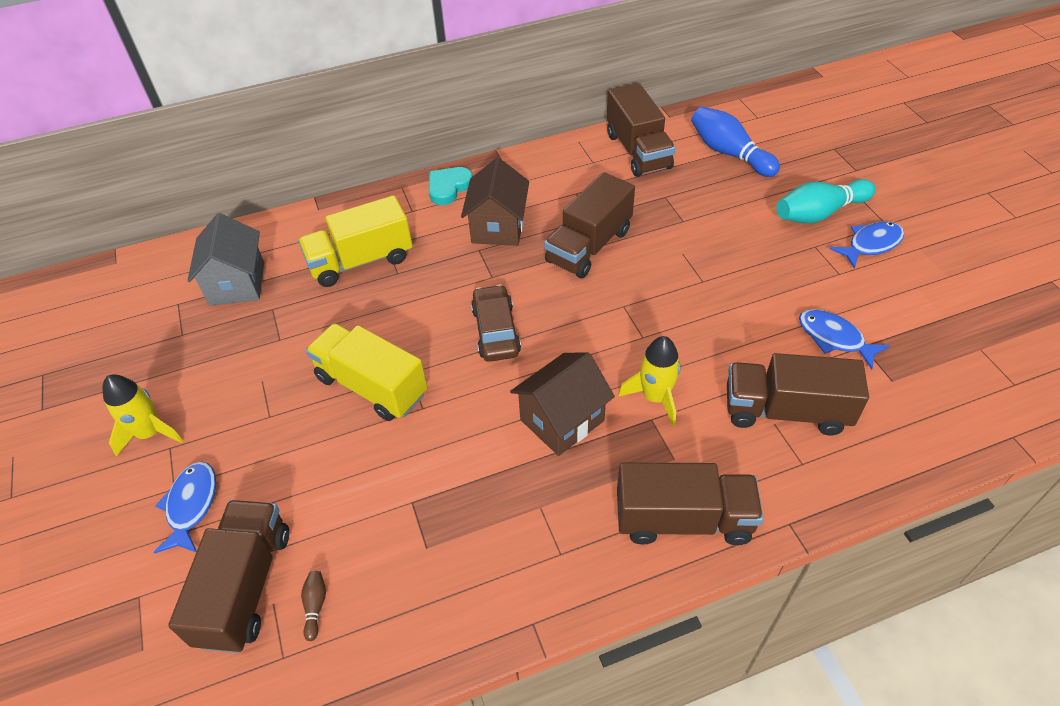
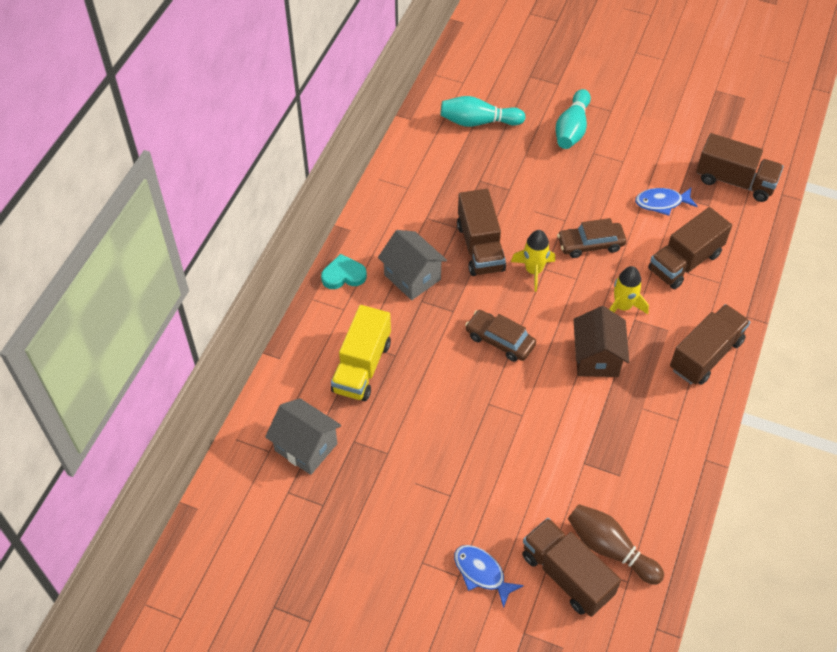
camera: 50 degrees left, 5 degrees up
(150, 433) = (398, 567): yellow rocket -> yellow rocket (533, 271)
(315, 606) = (610, 548): brown bowling pin -> brown bowling pin, size x2.38
(372, 386) = (479, 429): yellow truck -> none
(448, 188) = (343, 275): turquoise heart -> turquoise heart turned 90 degrees clockwise
(498, 227) = (412, 277): brown house -> grey house
(638, 151) = (424, 159): brown truck -> brown truck (735, 181)
(700, 319) = (590, 244): none -> brown car
(729, 153) = (478, 122): blue bowling pin -> turquoise bowling pin
(871, 244) = (618, 130): blue fish -> none

